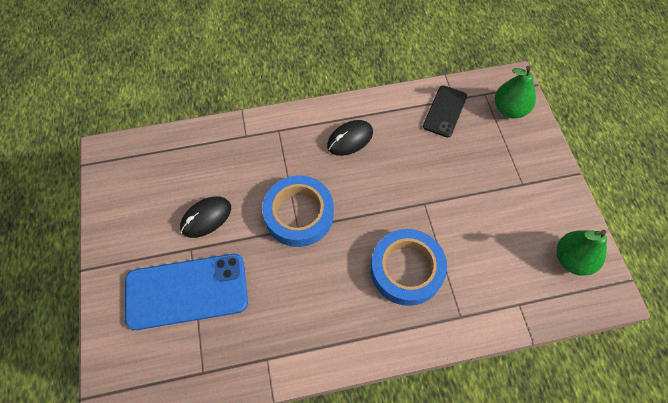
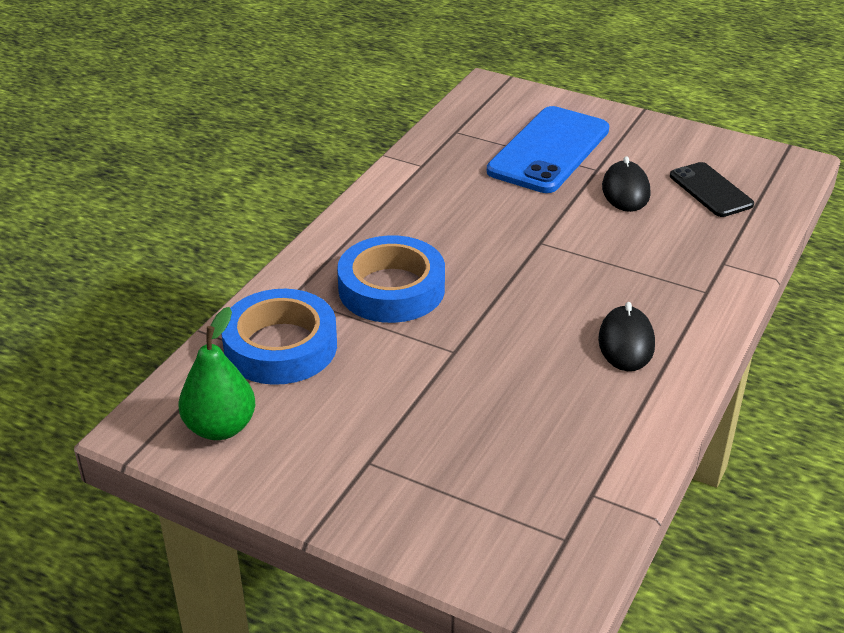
camera: 130 degrees right, 25 degrees down
(299, 214) = (557, 250): blue tape -> blue tape (280, 346)
(445, 111) = (578, 466): black phone -> black phone (710, 190)
(509, 109) = (503, 546): green pear -> none

